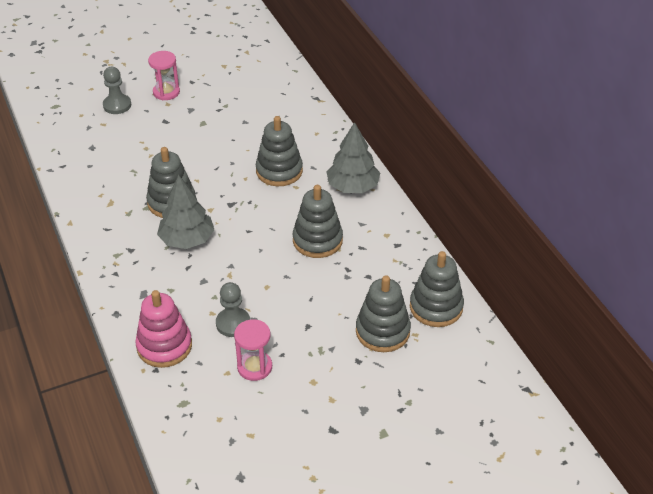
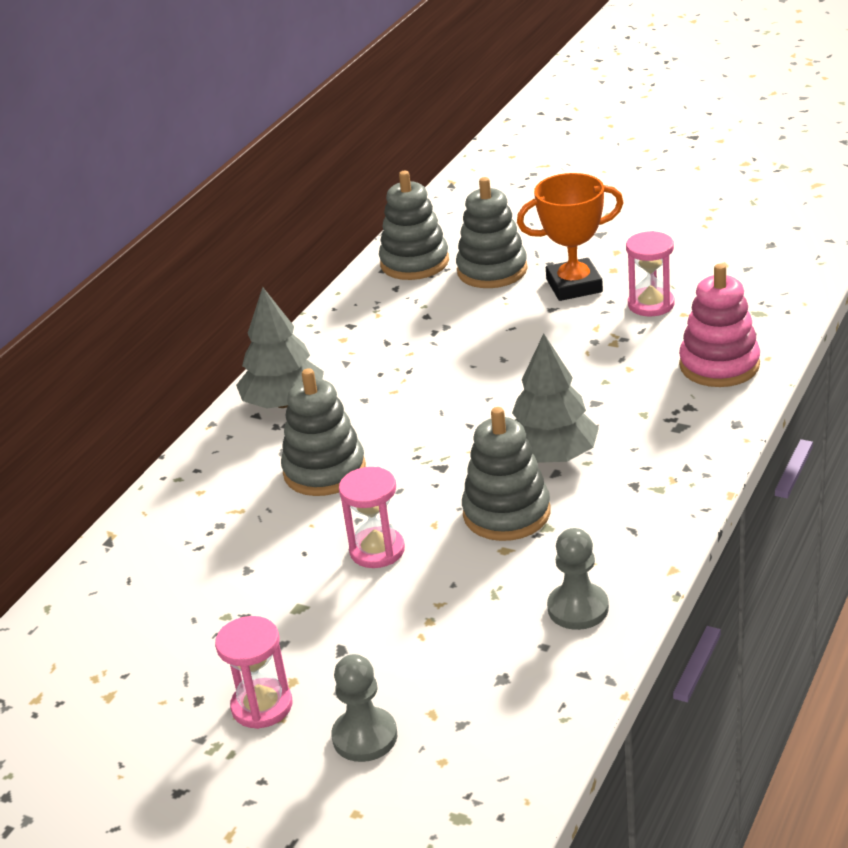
camera: 125 degrees left, 10 degrees down
(204, 157) = (377, 550): none -> pink hourglass
(233, 323) = (620, 347): grey pawn -> grey pawn (578, 608)
(317, 240) = (416, 372): grey stacking toy -> none
(318, 352) = (574, 286): none -> orange trophy

